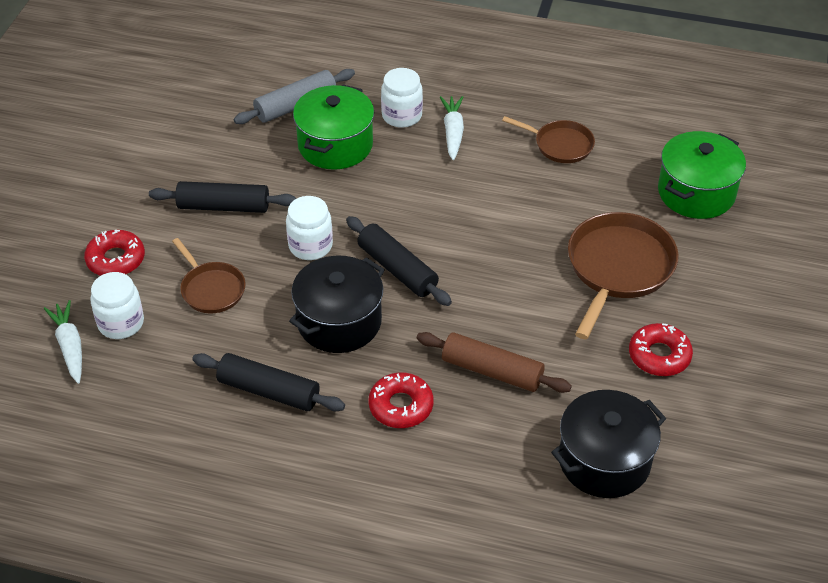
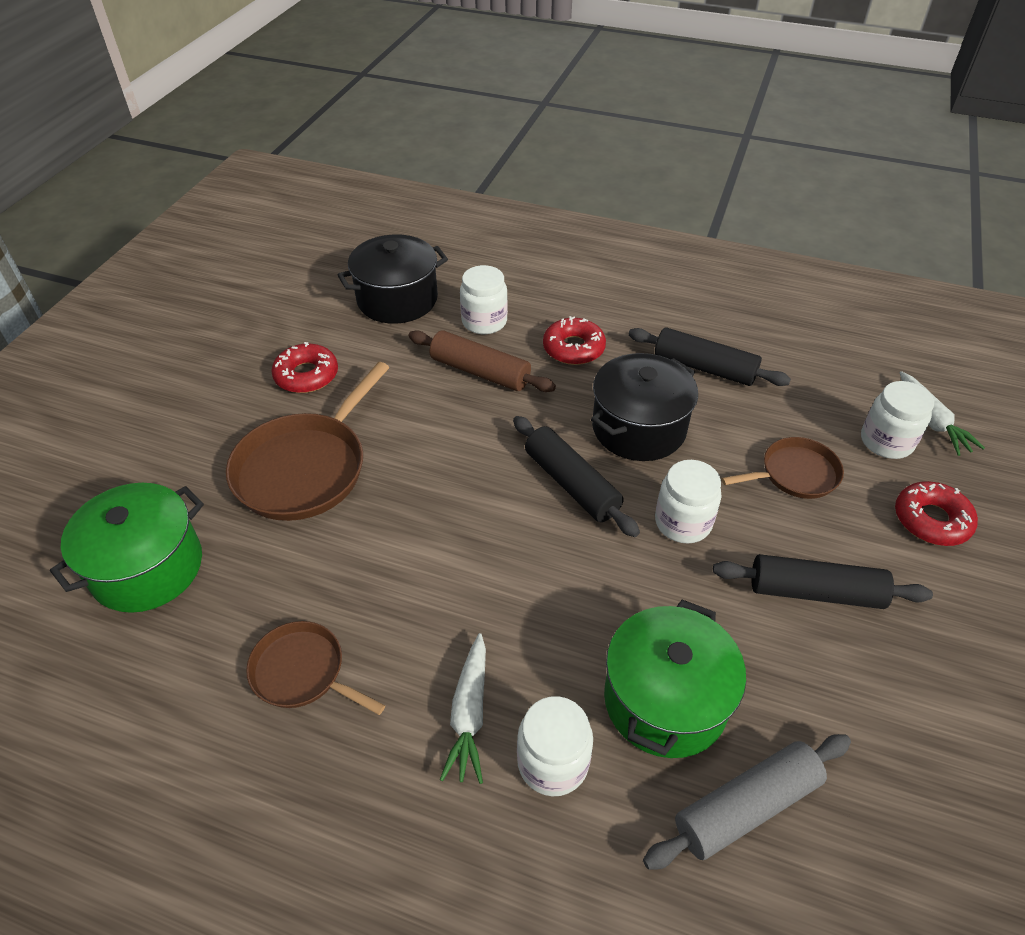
camera: 175 degrees left, 0 degrees up
(211, 289) = (795, 474): brown pan -> brown pan turned 105 degrees clockwise
(499, 435) = (484, 321): none -> white jar

